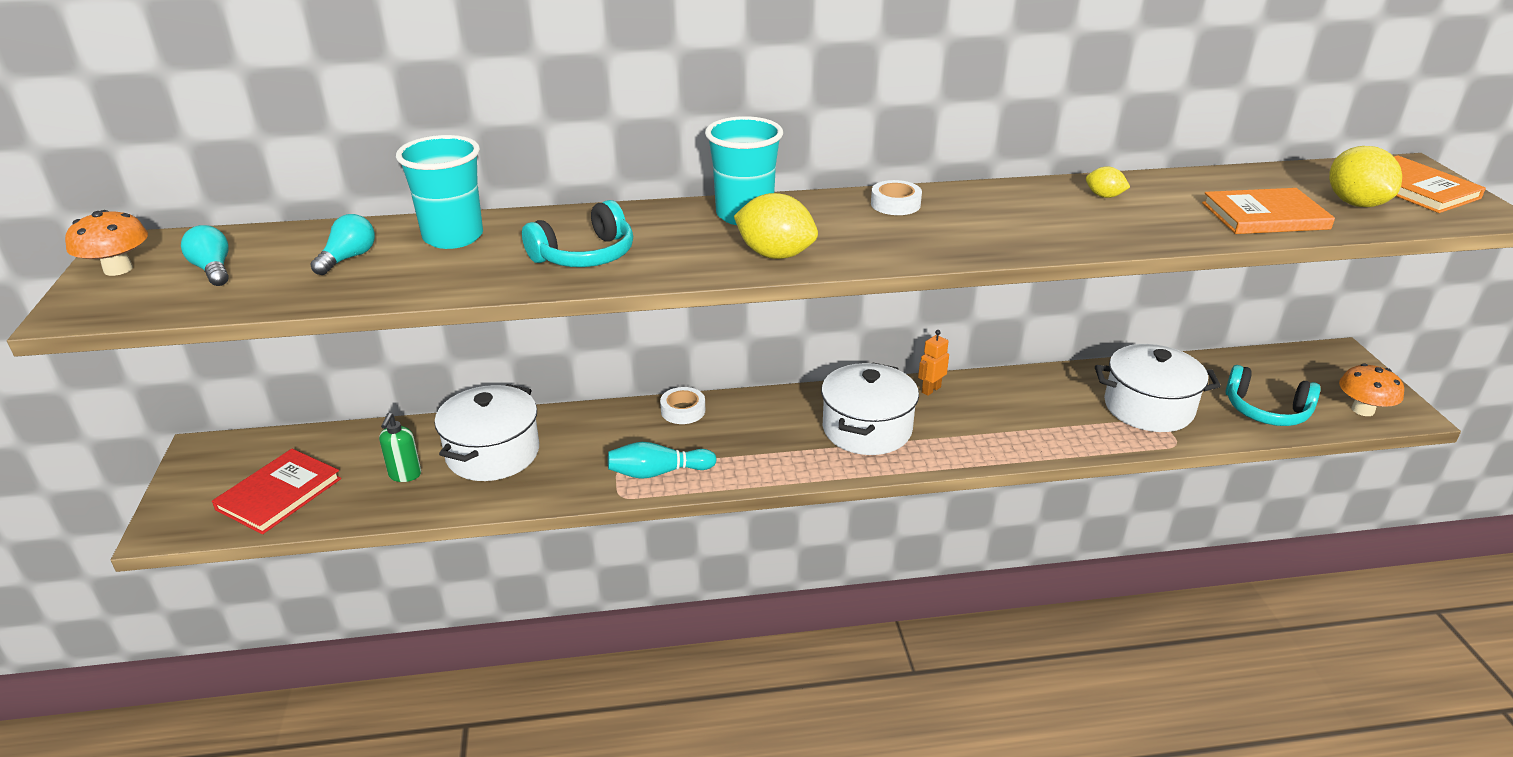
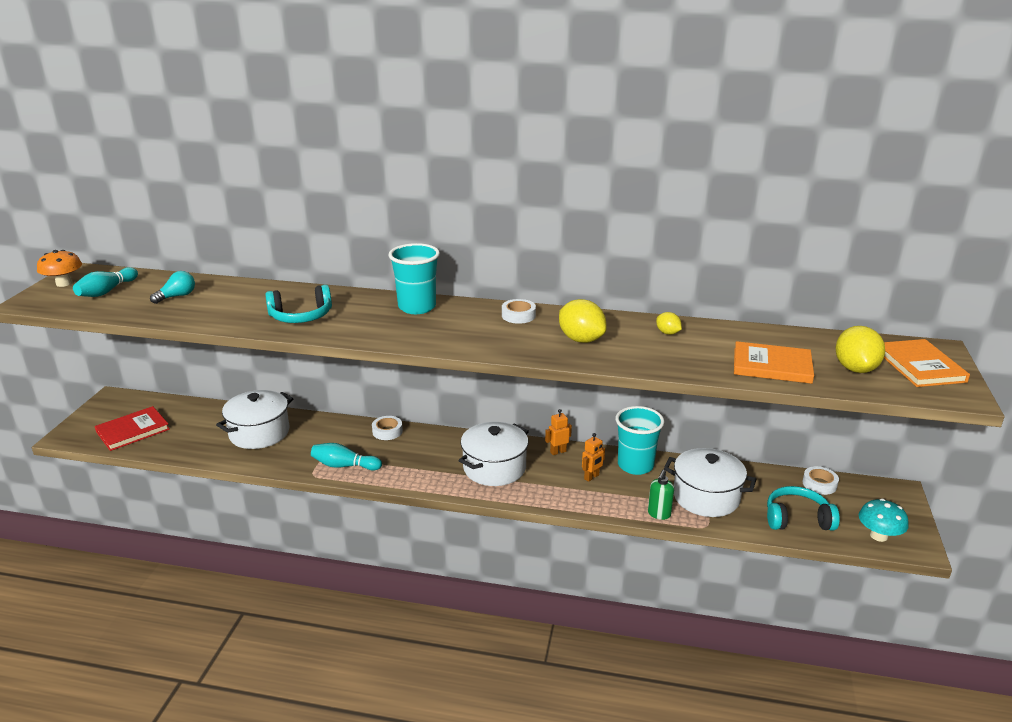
camera: 20 degrees right, 5 degrees down
(213, 270) = (107, 291): turquoise light bulb -> turquoise bowling pin
(405, 475) = (203, 435): green soap dispenser -> green soap dispenser (659, 514)
(453, 237) = (241, 293): turquoise cup -> turquoise cup (635, 465)
(775, 255) = (410, 335): yellow lemon -> yellow lemon (581, 339)
(997, 413) = (591, 477): none -> orange robot
(1256, 363) = (819, 484): none -> white tape
(1266, 411) = (797, 519): turquoise headphones -> turquoise headphones turned 135 degrees clockwise
(1362, 410) = (878, 536): orange mushroom -> turquoise mushroom

